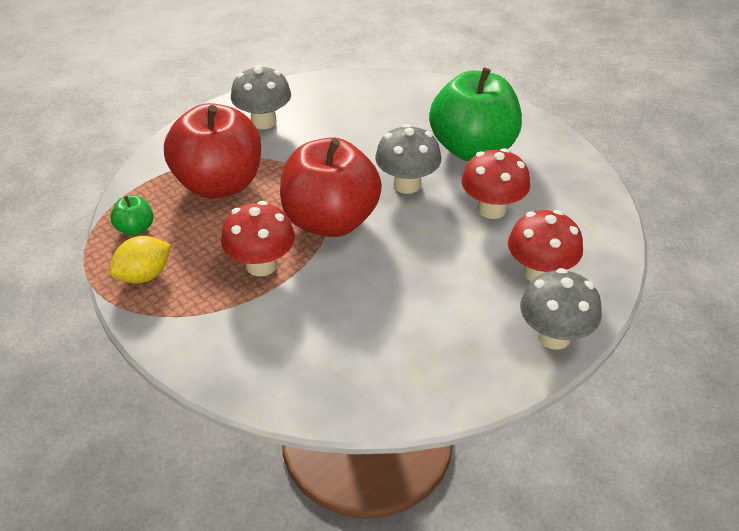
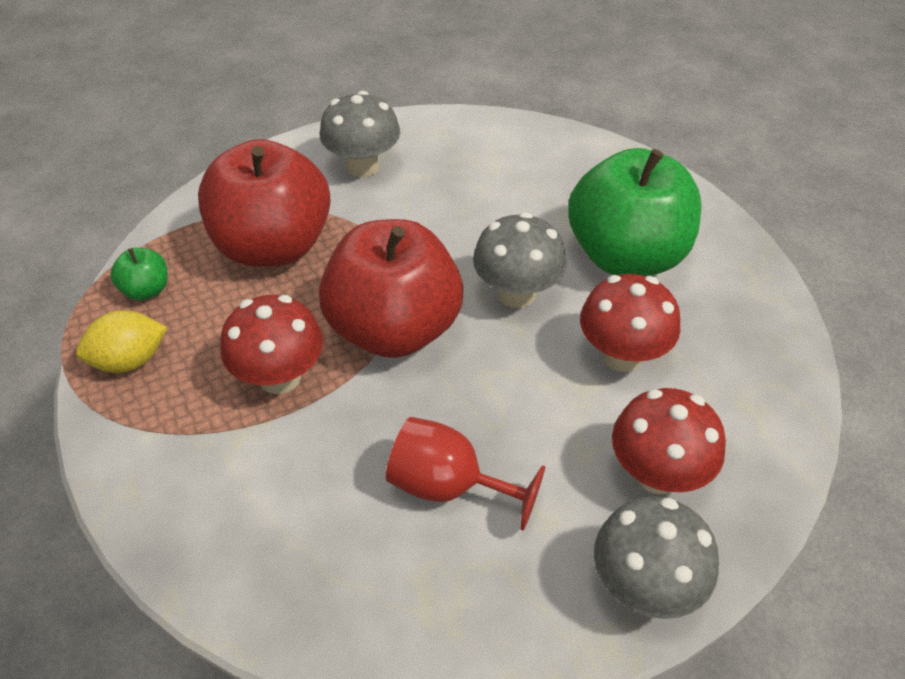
camera: 15 degrees right, 5 degrees up
(406, 307) = (448, 486): none -> red goblet

